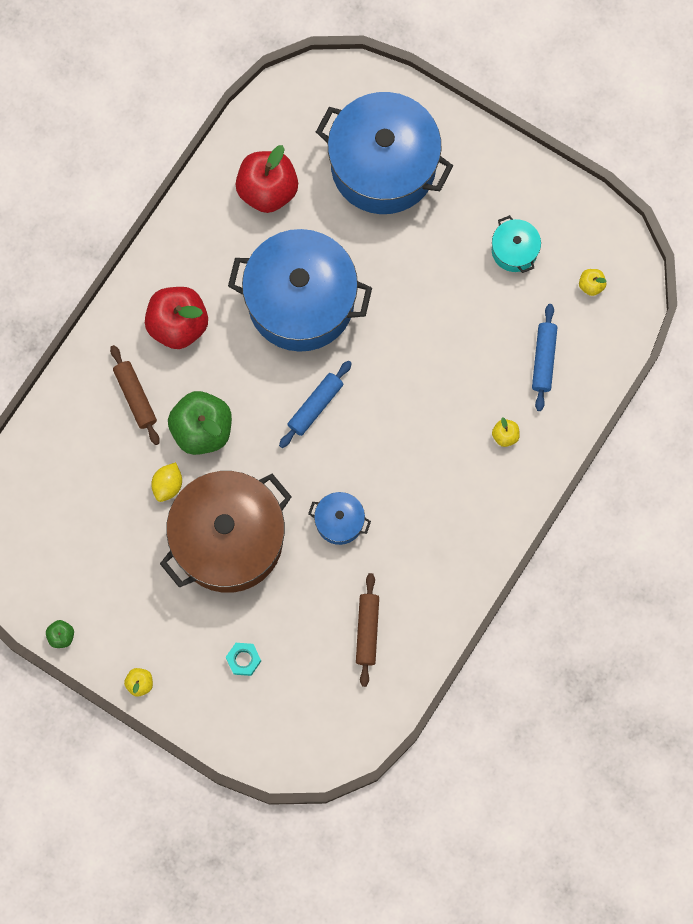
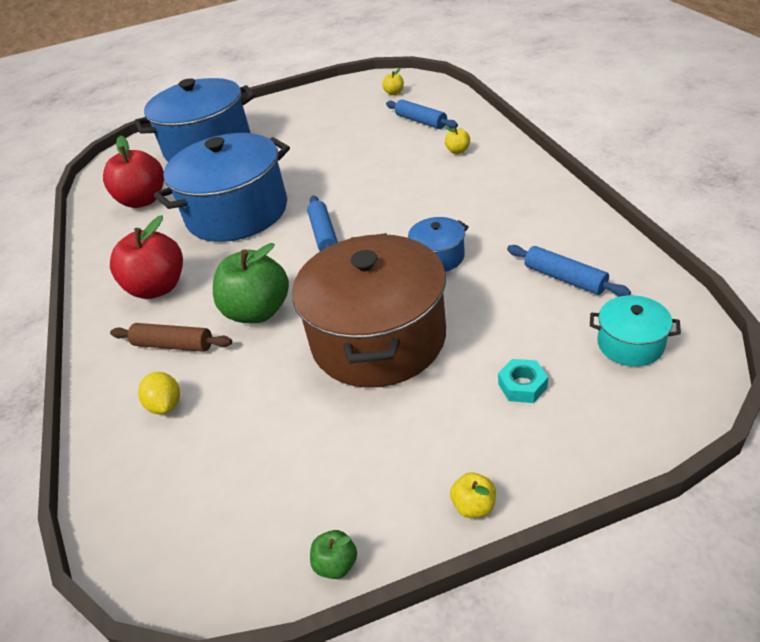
camera: 45 degrees left, 35 degrees down
(168, 485) = (277, 360): yellow lemon -> yellow lemon (166, 405)
(367, 631) = (565, 278): brown rolling pin -> blue rolling pin
(514, 250) = (334, 113): turquoise pot -> turquoise pot (630, 344)

